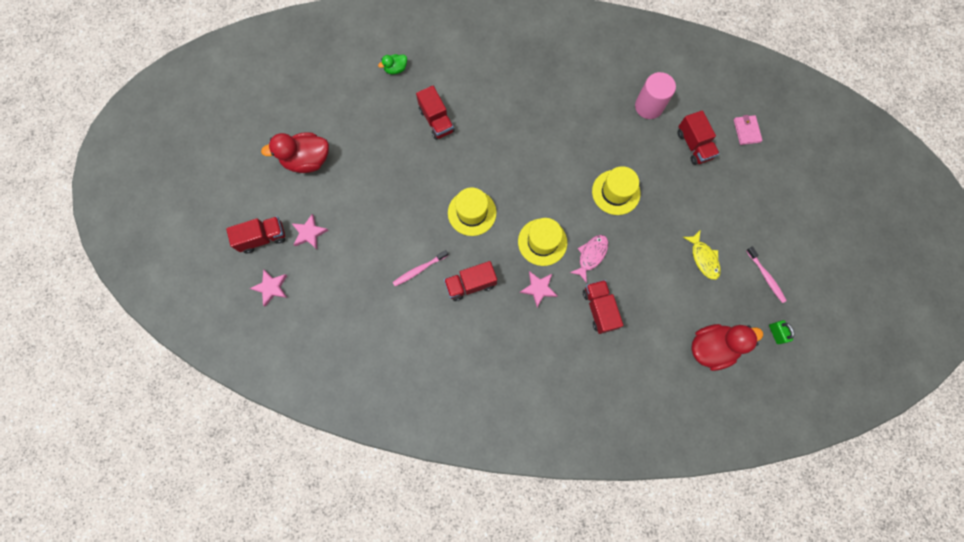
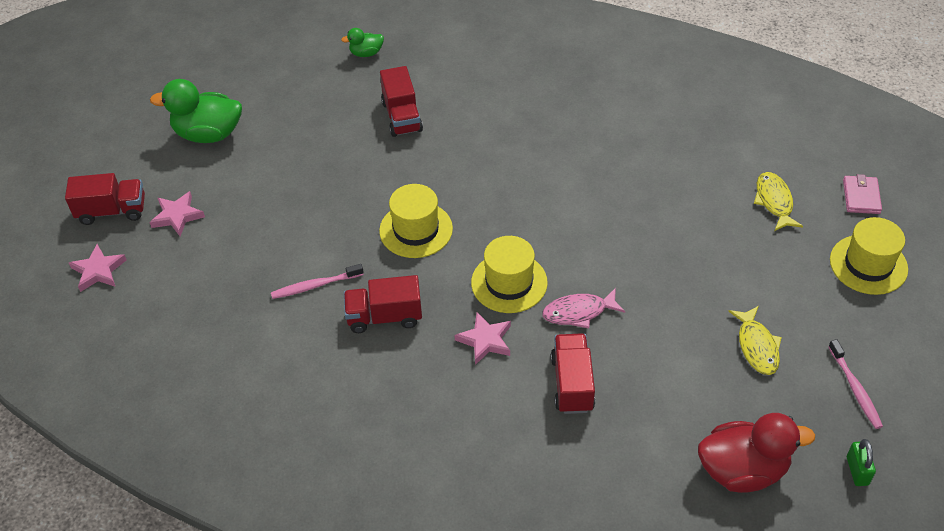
camera: 15 degrees right, 25 degrees down
(307, 160) = (208, 134): red duck -> green duck
(591, 255) = (578, 312): pink fish -> pink fish turned 150 degrees counterclockwise
(616, 192) = (639, 240): yellow hat -> yellow hat (868, 264)
(648, 106) = (716, 146): pink cylinder -> none
(694, 145) = (774, 201): red truck -> yellow fish

